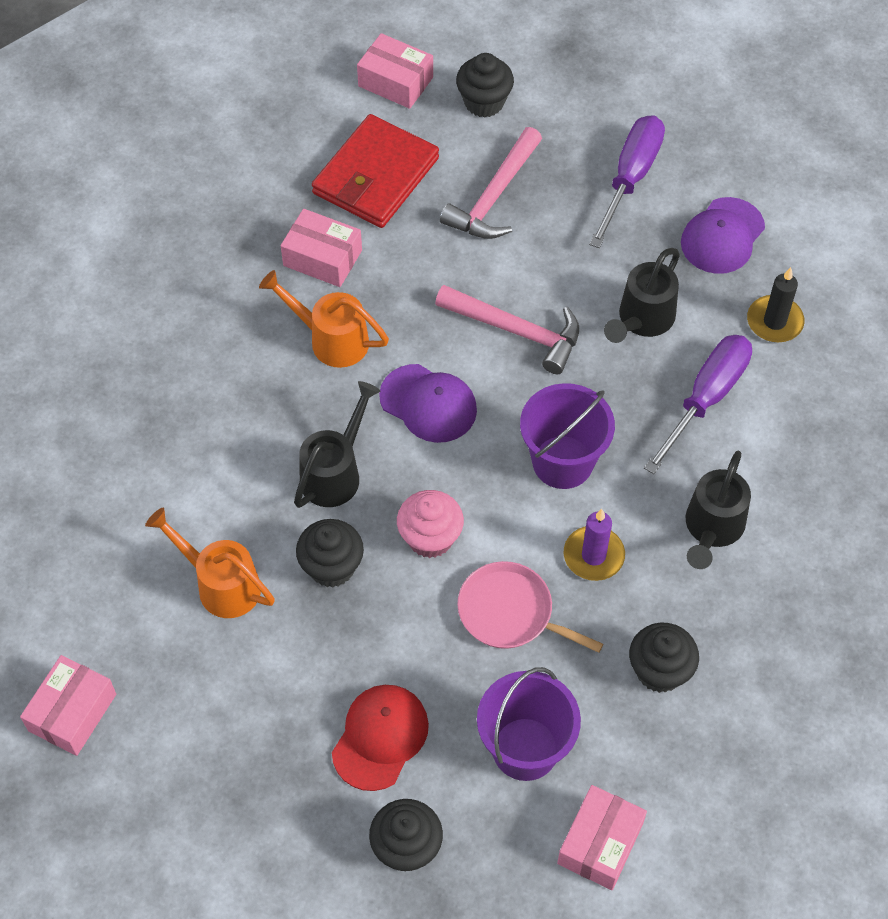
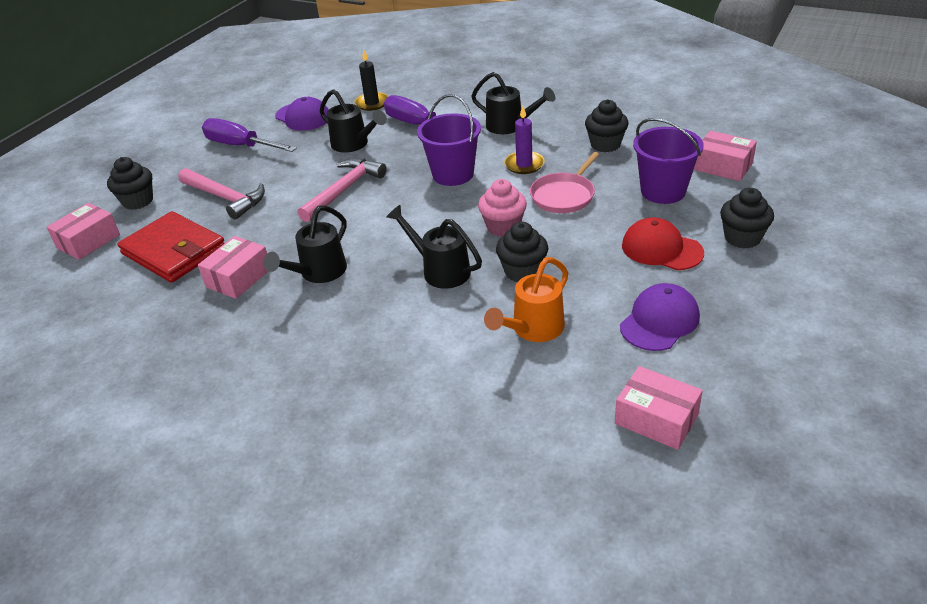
camera: 80 degrees left, 20 degrees down
(331, 339) = (318, 273): orange watering can -> black watering can
(428, 403) = (392, 227): purple cap -> purple cap (659, 321)

